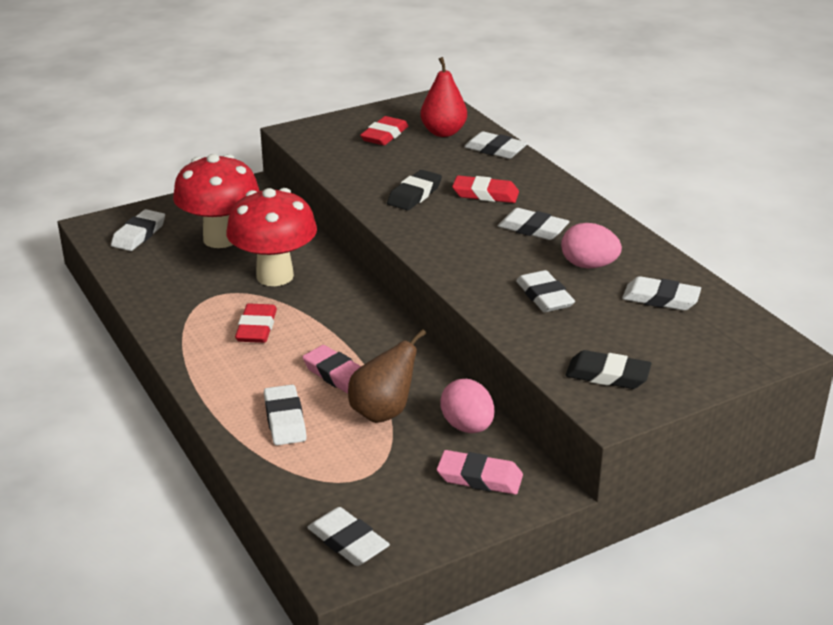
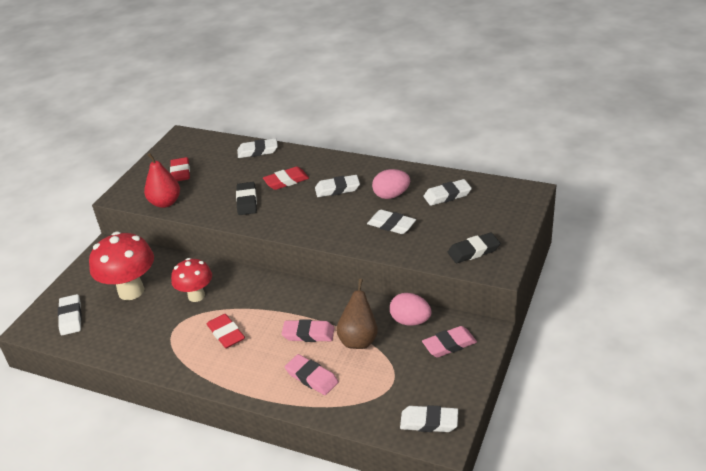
camera: 35 degrees left, 5 degrees up
(275, 276) = (196, 296): red mushroom -> red mushroom, size x0.64
(285, 419) = (311, 377): white eraser -> pink eraser
(443, 132) = (214, 154): red pear -> red pear (165, 203)

